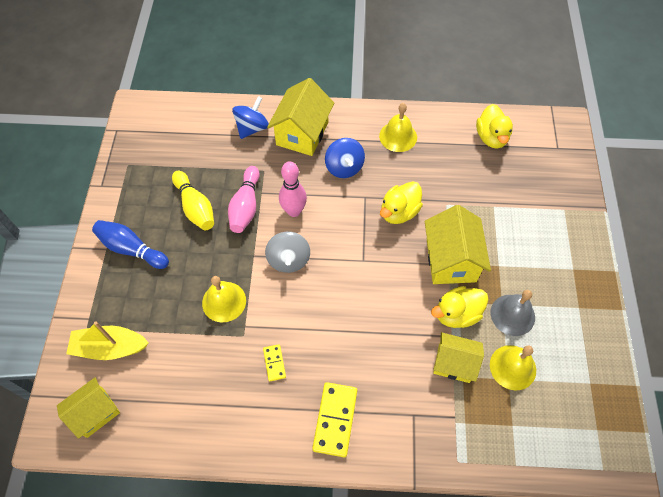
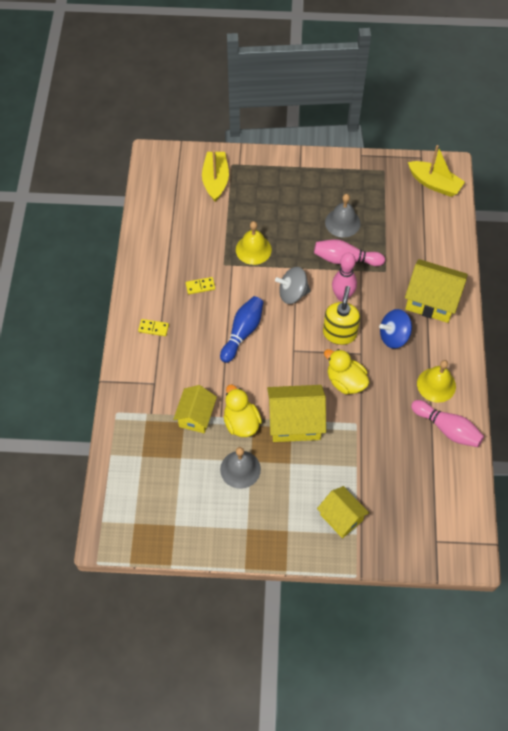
camera: 90 degrees right, 0 degrees up
(95, 412) = (167, 178): yellow house -> yellow house (341, 517)
(131, 249) = (300, 183): blue bowling pin -> blue bowling pin (242, 332)
(154, 121) = (434, 184): none -> yellow boat
(195, 207) = (342, 222): yellow bowling pin -> grey bell
(252, 128) = (434, 259): blue spinning top -> none
(335, 420) = (153, 328): yellow domino -> yellow domino, size x0.53
(341, 215) = (339, 333): none -> yellow soap dispenser
(444, 131) = (447, 429): none -> pink bowling pin
(491, 137) = (443, 474): yellow duck -> none
(512, 367) = (191, 463): yellow bell -> none

